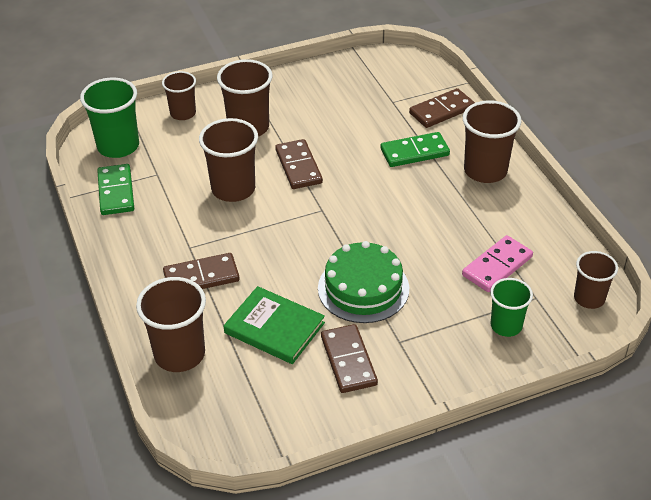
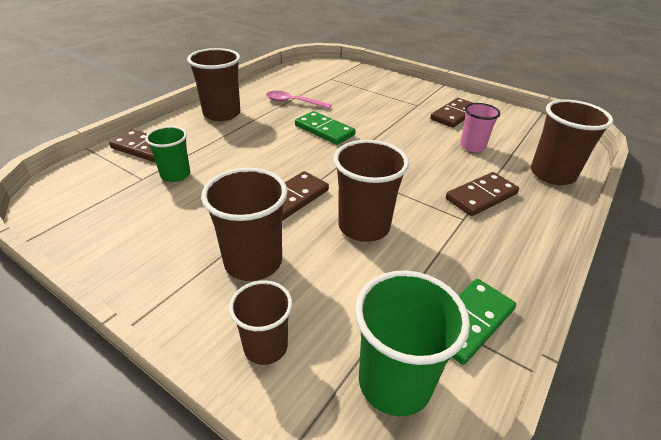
camera: 125 degrees left, 5 degrees down
(201, 277) = (481, 196): brown domino -> brown domino turned 75 degrees counterclockwise
(274, 328) = (472, 146): green book -> pink cup
(363, 288) = (394, 126): green cake -> none
(414, 152) = (220, 146): green domino -> green domino (324, 130)
(480, 232) = (293, 102): none -> pink spoon
(497, 266) = (319, 92): pink domino -> none
(506, 326) = (363, 81): green cup -> green cup (175, 175)
(589, 298) = (314, 67): brown cup -> none

